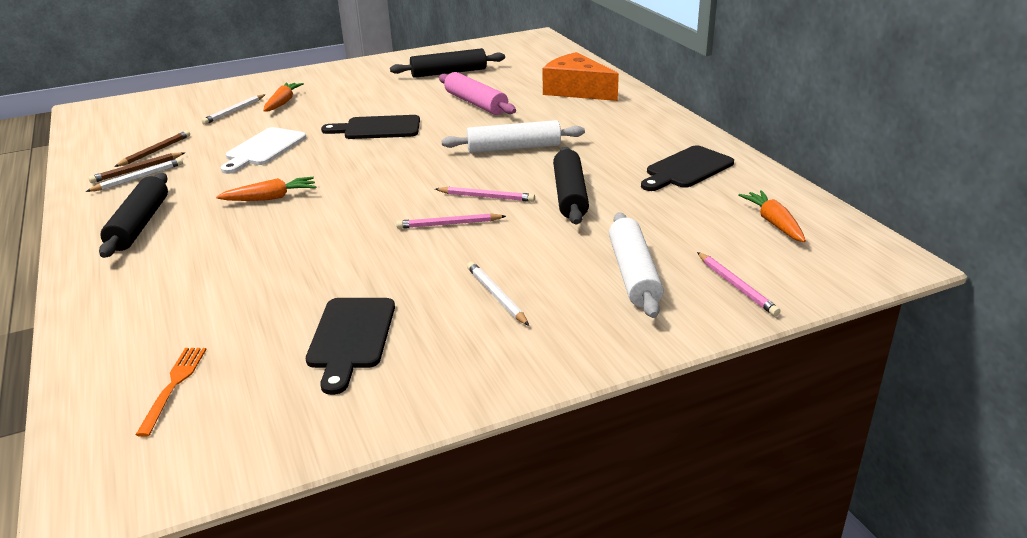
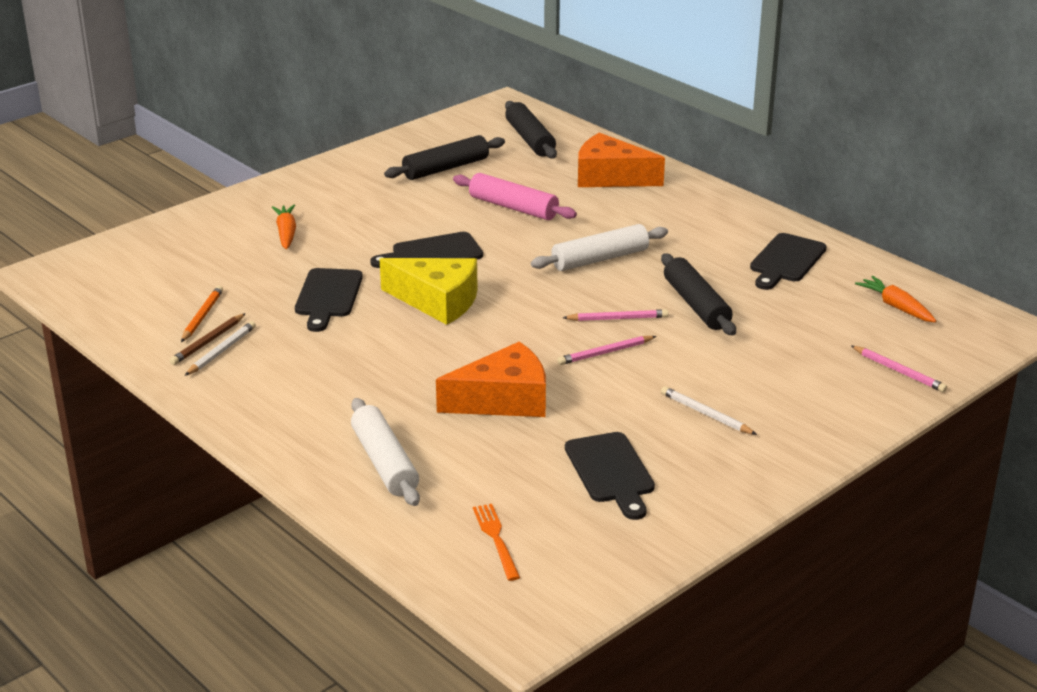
camera: 20 degrees left, 0 degrees up
(139, 224) = (287, 402): black rolling pin -> black rolling pin (530, 139)
(155, 151) = (202, 316): brown pencil -> orange pencil
(234, 111) = (239, 252): white pencil -> none
(264, 149) = (328, 296): white cutting board -> black cutting board
(270, 198) = (397, 352): orange carrot -> none
(318, 251) = (504, 400): none -> orange cheese
(345, 163) = (437, 301): none -> yellow cheese
(633, 274) = (808, 374): white rolling pin -> white rolling pin (384, 463)

